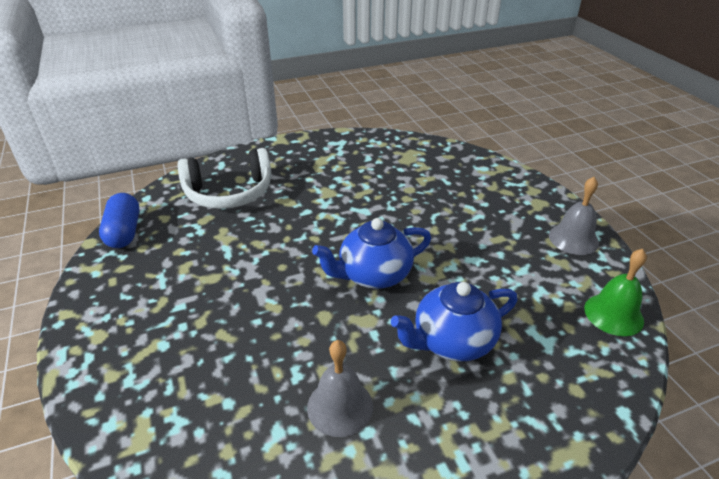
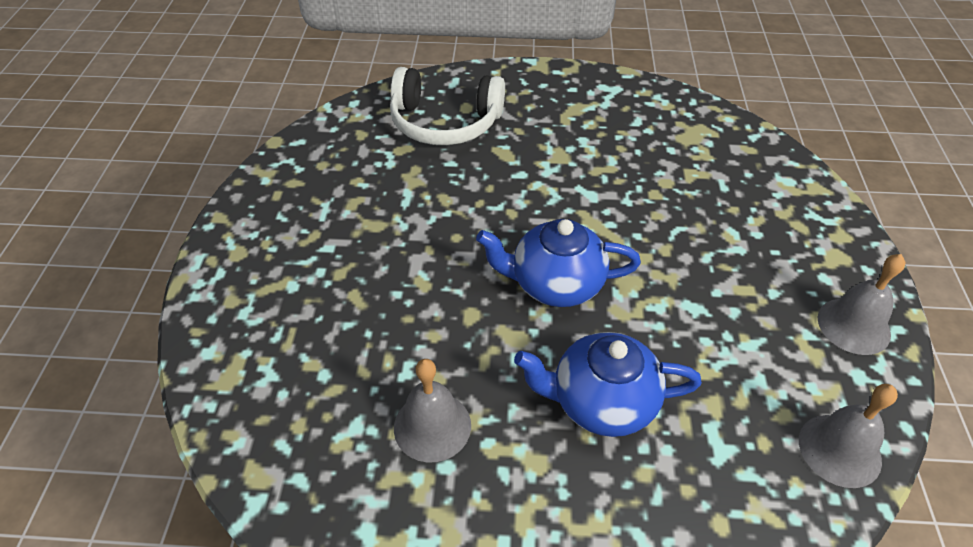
camera: 25 degrees right, 10 degrees up
(124, 232) = (313, 139): blue capsule -> none
(613, 314) = (839, 450): green bell -> grey bell

